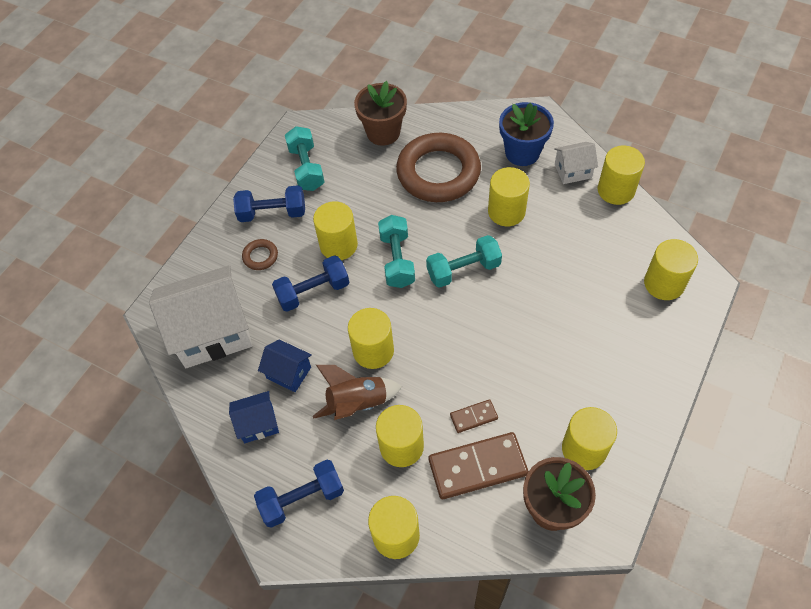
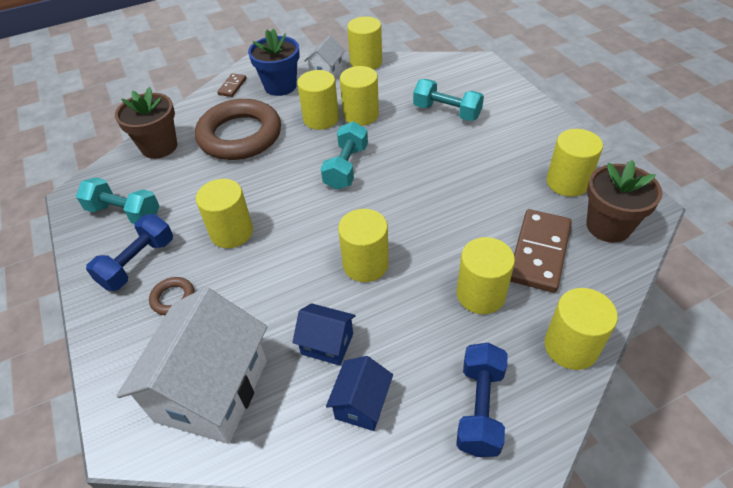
camera: 55 degrees left, 10 degrees down
(289, 373) = (327, 344): blue house -> blue house turned 45 degrees clockwise
(313, 291) = (259, 276): blue dumbbell -> none
(357, 403) = (410, 304): brown rocket -> none
(397, 260) = (292, 201): turquoise dumbbell -> turquoise dumbbell (446, 112)
(473, 417) = (489, 231): brown domino -> brown domino (232, 86)
(664, 283) = (463, 79): yellow cylinder -> yellow cylinder (361, 115)

